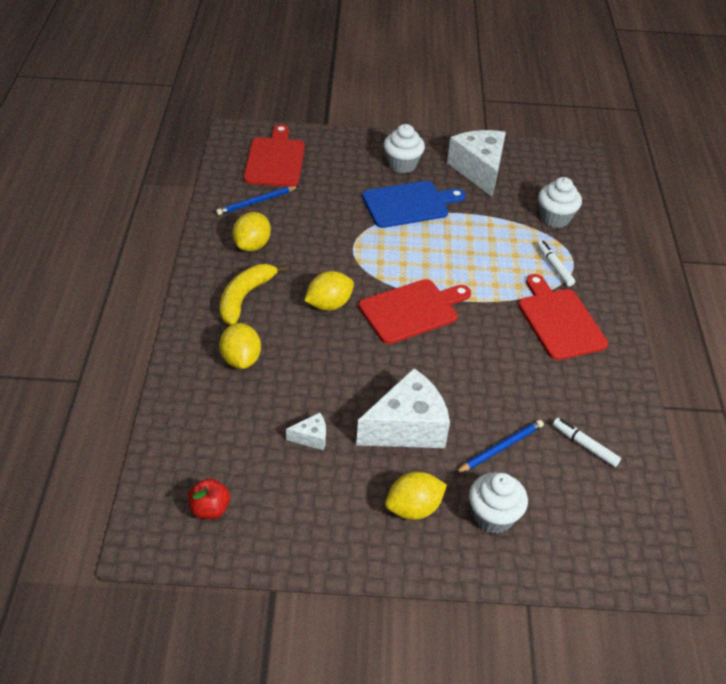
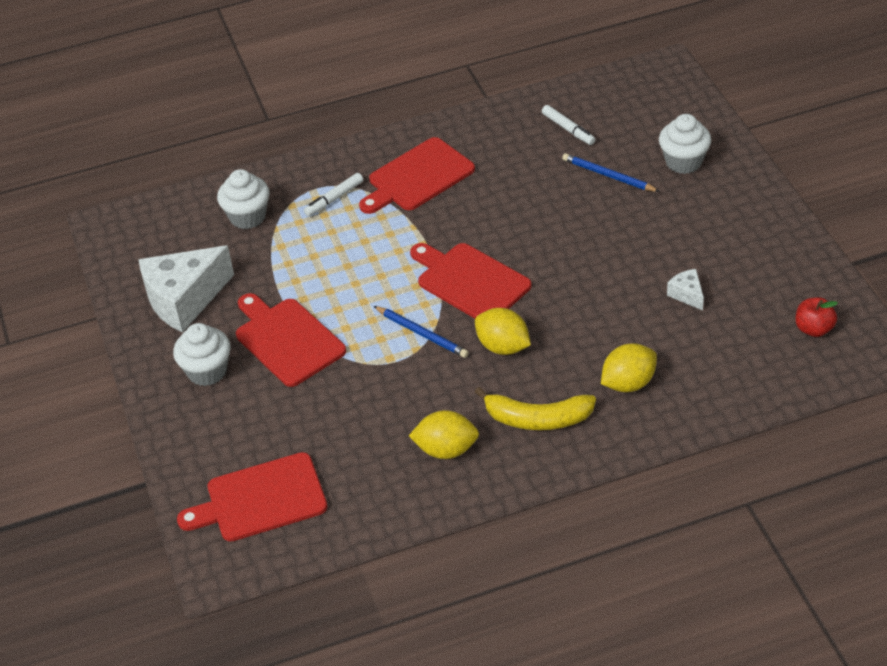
camera: 105 degrees left, 0 degrees up
(256, 202) = (362, 480): blue pencil -> blue pencil (422, 333)
(407, 427) = (628, 238): white cheese -> none
(409, 204) = (287, 340): blue cutting board -> red cutting board
(413, 508) = (712, 207): yellow lemon -> none
(585, 445) = (568, 129): white marker -> white marker turned 60 degrees counterclockwise

